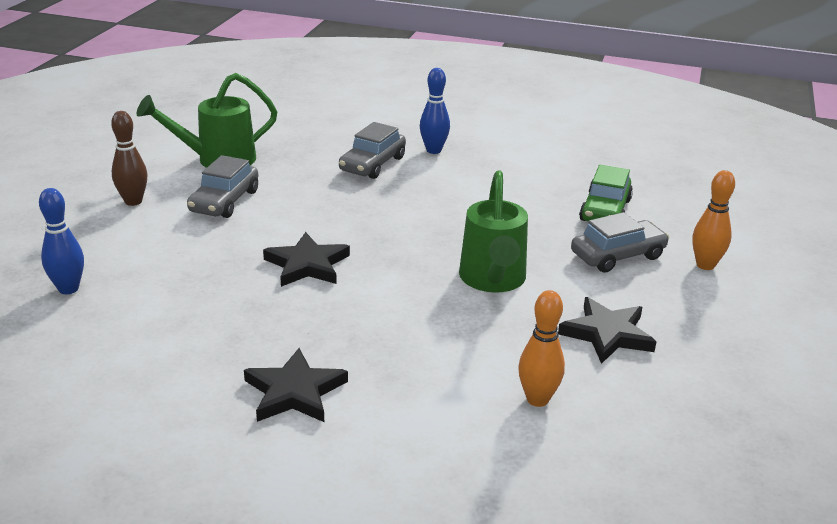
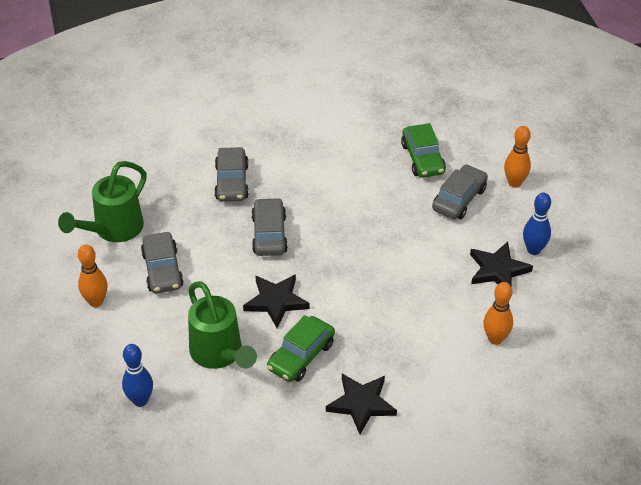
camera: 30 degrees left, 15 degrees up
(133, 201) = (96, 302): brown bowling pin -> orange bowling pin
(278, 320) = (301, 356): none -> green car
(364, 212) = (269, 234): none -> grey car
(433, 150) = (262, 147): blue bowling pin -> blue bowling pin (533, 250)
(493, 280) = (401, 258): green watering can -> green watering can (219, 354)

